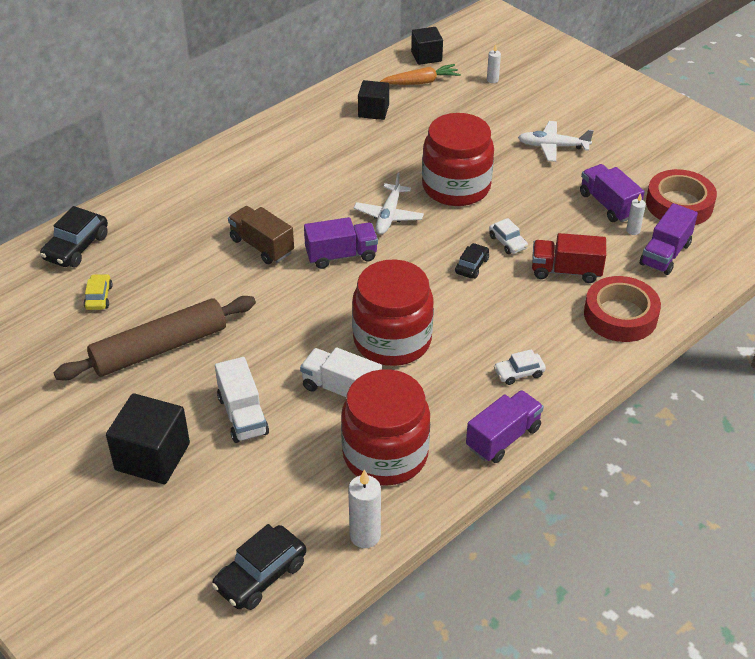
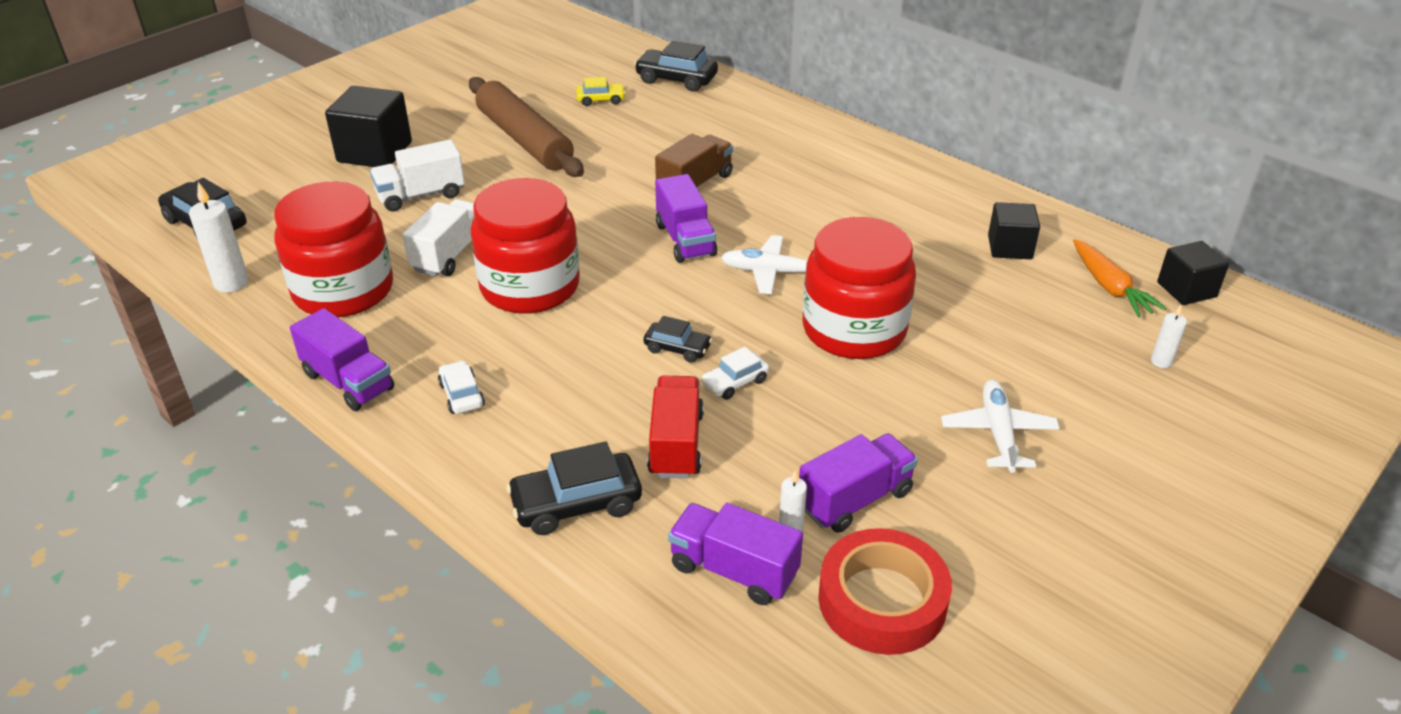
camera: 85 degrees right, 5 degrees down
(620, 315) = (576, 504): red tape -> black car

